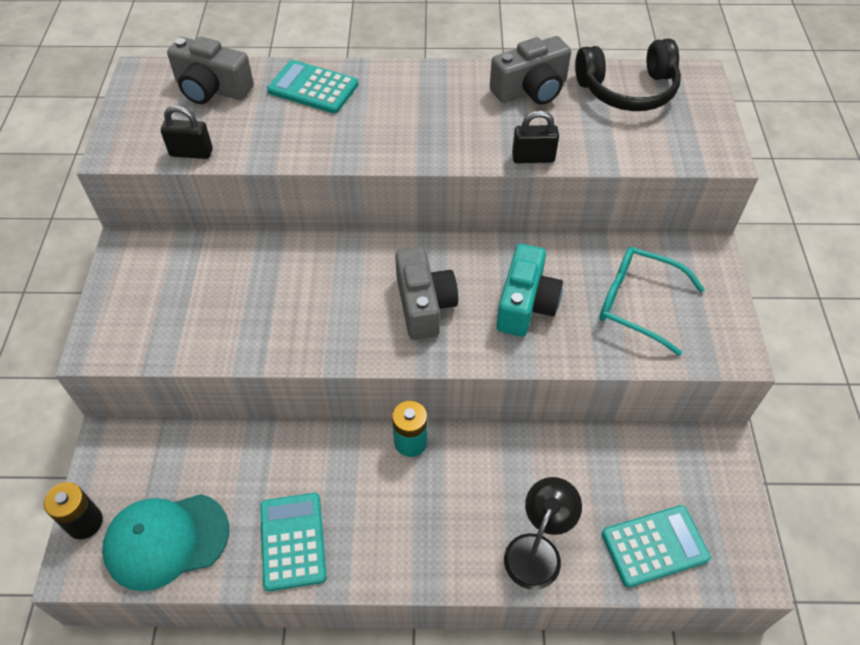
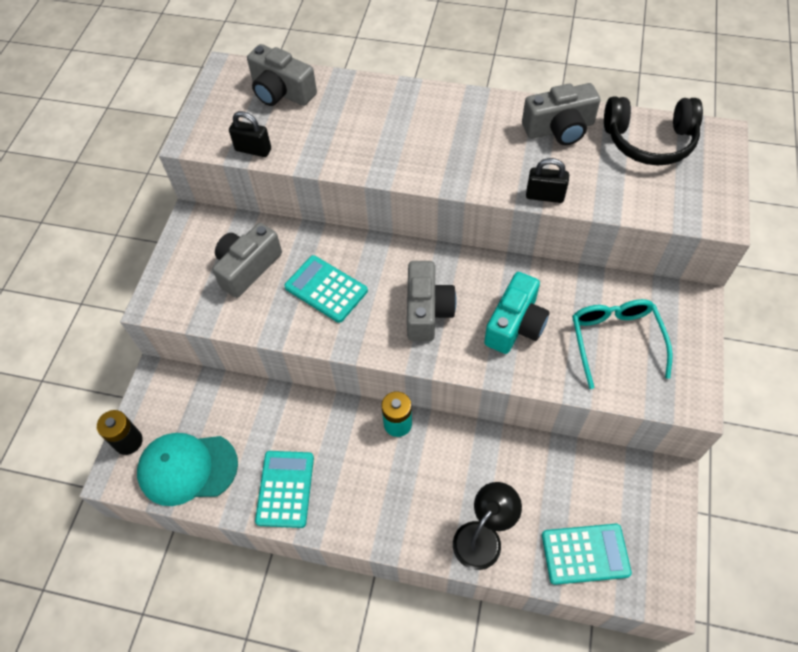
camera: 15 degrees right, 5 degrees up
(203, 290) = (247, 268): none -> grey camera
(313, 88) = (367, 102): turquoise calculator -> turquoise calculator (326, 289)
(637, 303) = (615, 340): turquoise glasses -> turquoise glasses turned 45 degrees clockwise

